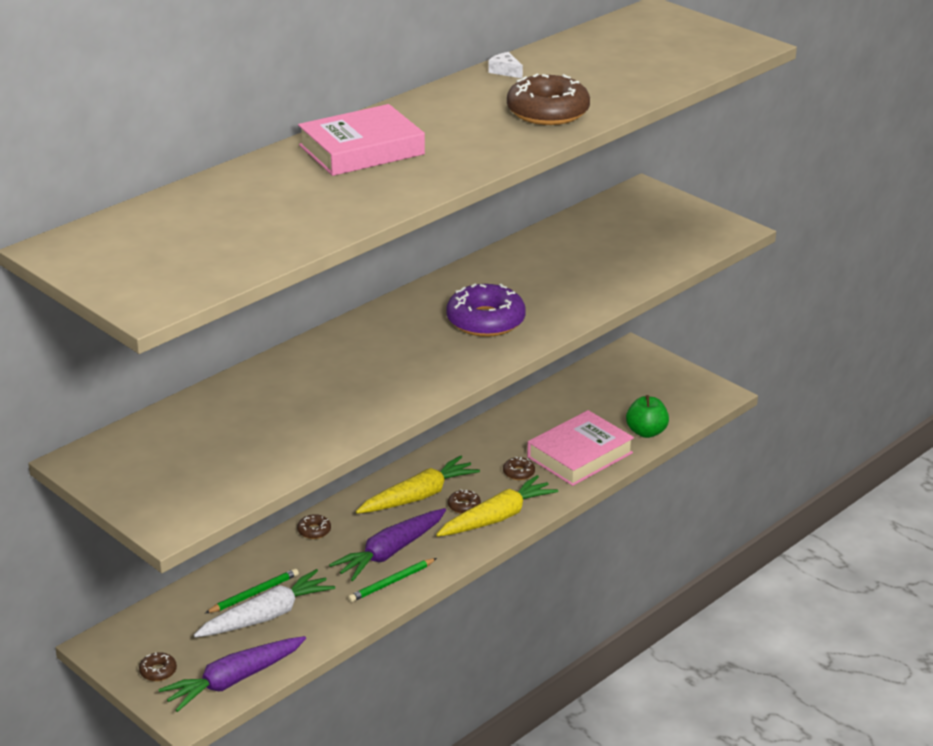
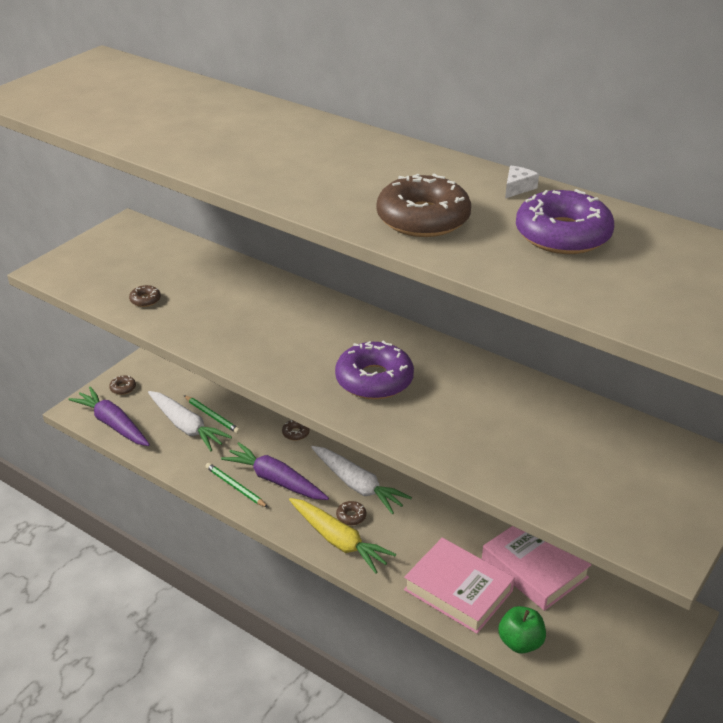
camera: 80 degrees right, 5 degrees up
(361, 150) = (296, 138): pink book -> pink book (534, 568)
(418, 496) = (358, 485): yellow carrot -> white carrot
(518, 473) = (413, 547): brown donut -> brown donut (145, 300)
(590, 67) = (562, 235): none -> purple donut

